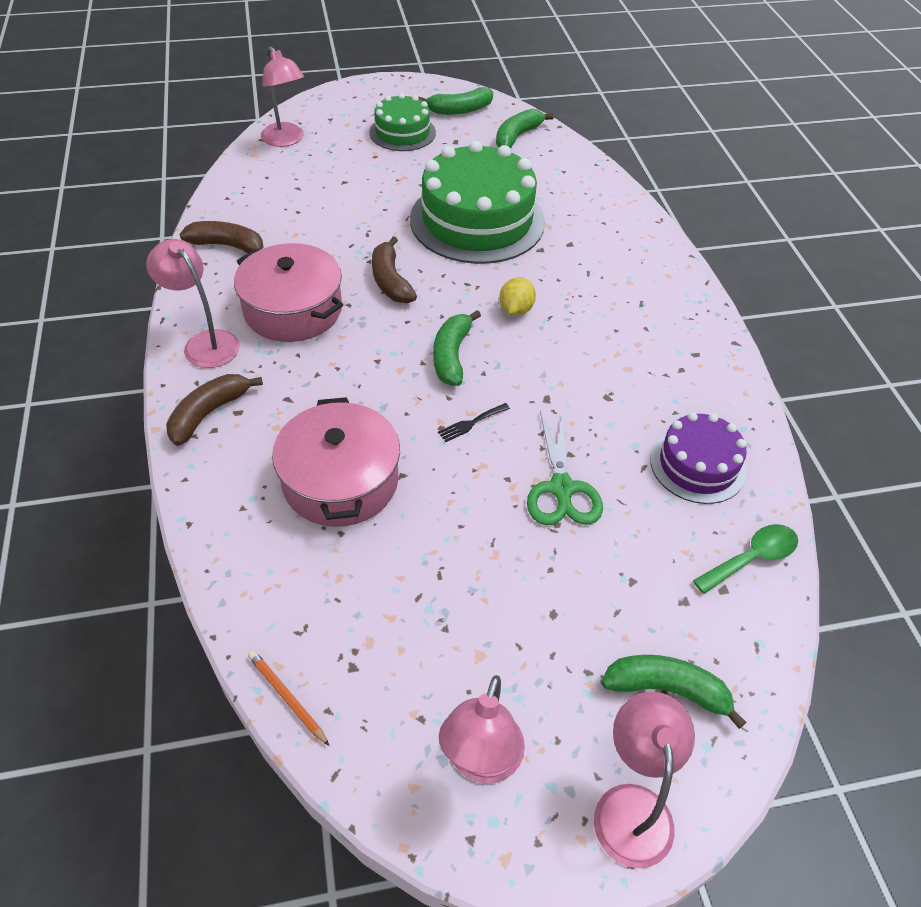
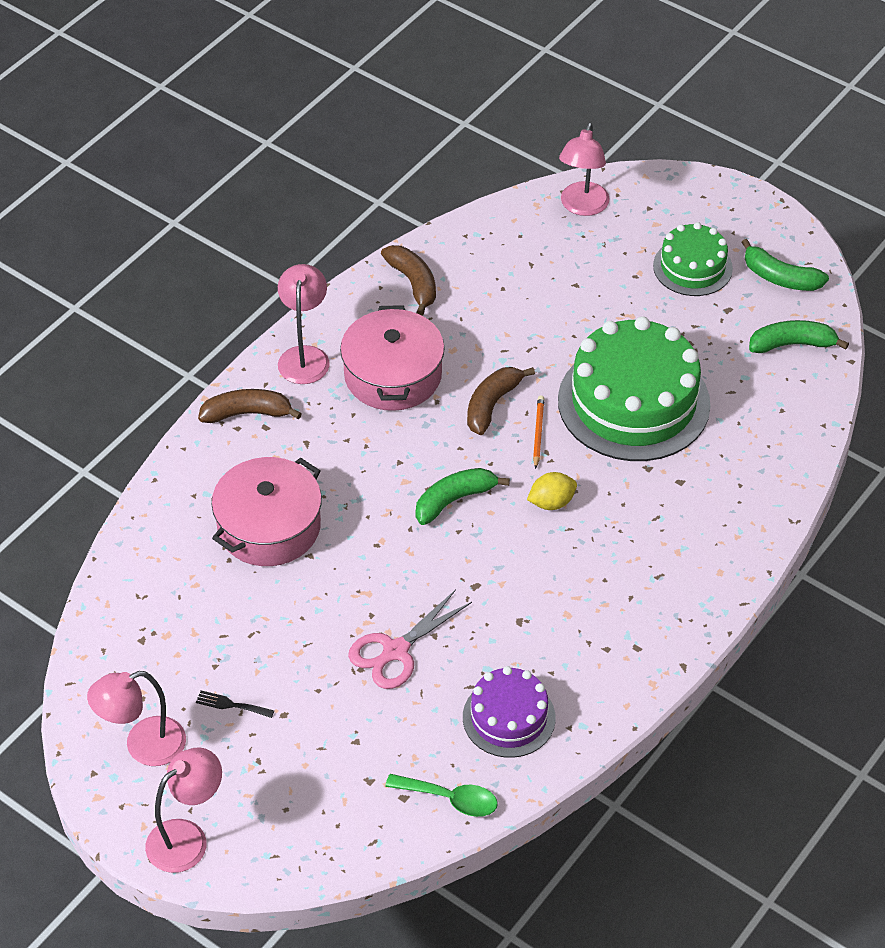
camera: 50 degrees right, 0 degrees up
(287, 697) = (92, 624): orange pencil -> orange pencil (538, 433)
(471, 423) = (399, 559): black fork -> black fork (231, 705)
(562, 489) = (395, 651): green scissors -> pink scissors
(667, 690) = (287, 810): green banana -> none

